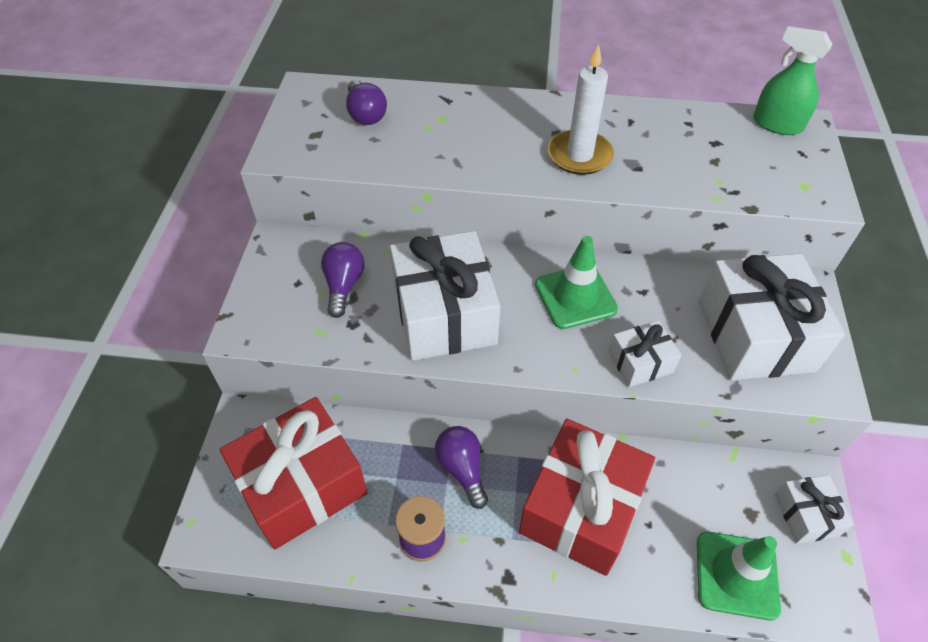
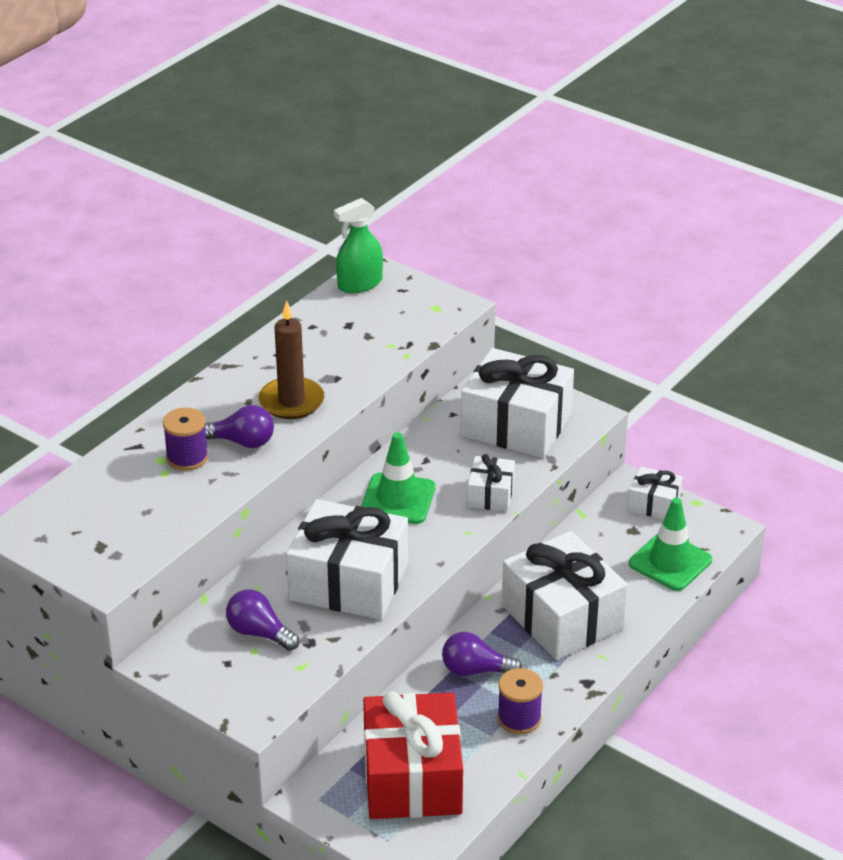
camera: 60 degrees left, 15 degrees down
(365, 114) = (104, 504): purple light bulb -> purple light bulb (242, 442)
(455, 131) = (187, 457): none -> purple spool
(579, 155) = (291, 401): white candle -> brown candle
(581, 508) = (562, 617): red gift -> white gift

